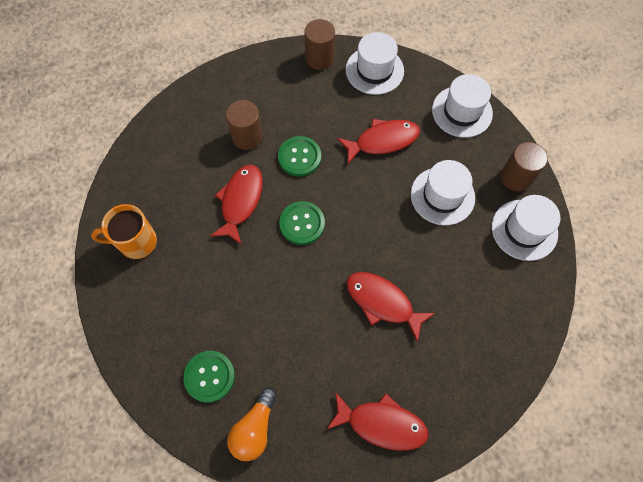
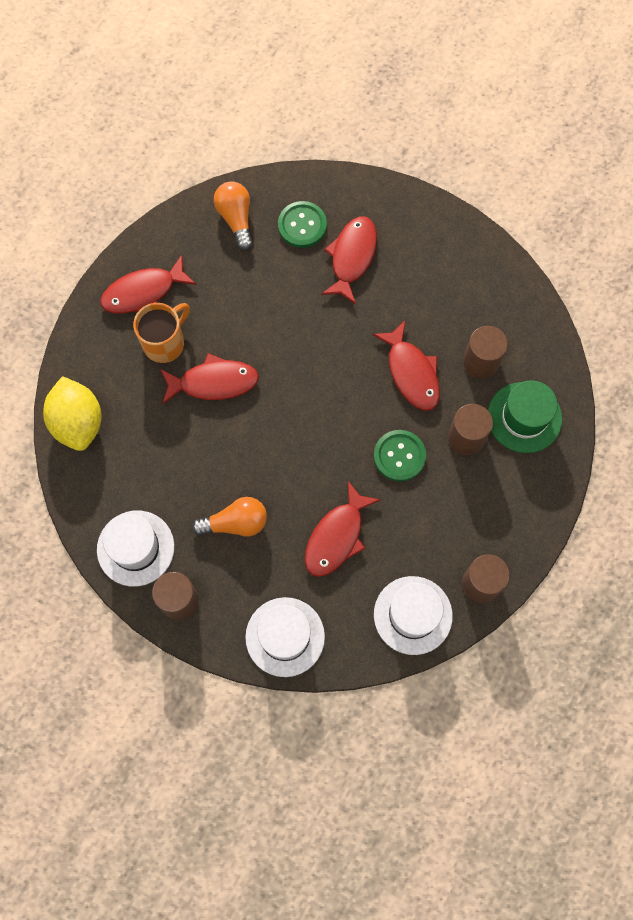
camera: 140 degrees right, 5 degrees up
(136, 242) = (461, 271): orange mug -> orange mug (165, 343)
(189, 173) = (481, 361): none -> brown cylinder
(198, 317) = (352, 257): none -> red fish
(200, 121) = (524, 417): none -> green hat
(302, 223) = (340, 395): green button -> none
(442, 196) = (235, 523): white hat -> orange light bulb
(509, 352) = (78, 422): none -> yellow lemon

